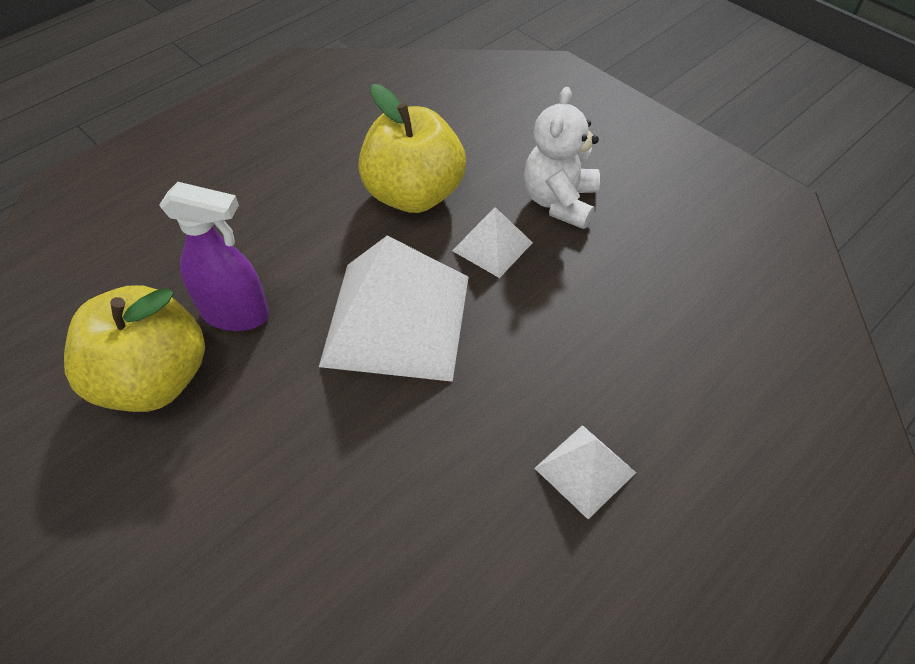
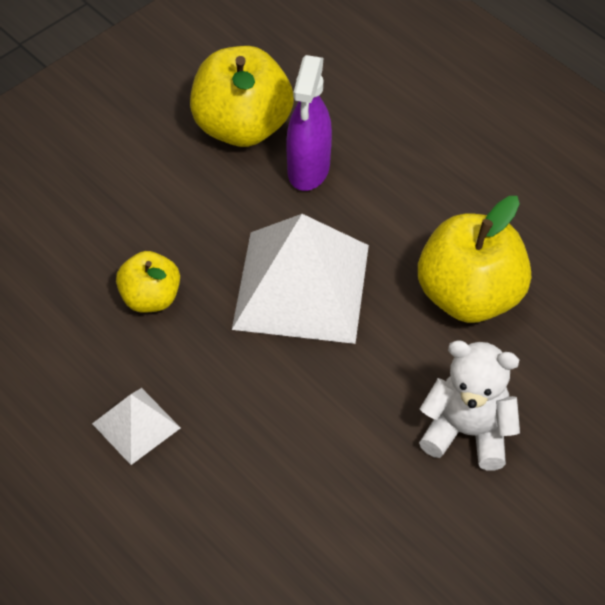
camera: 90 degrees right, 0 degrees up
(407, 466) = (150, 298): none -> yellow apple
(492, 246) = (396, 365): white pyramid -> none

